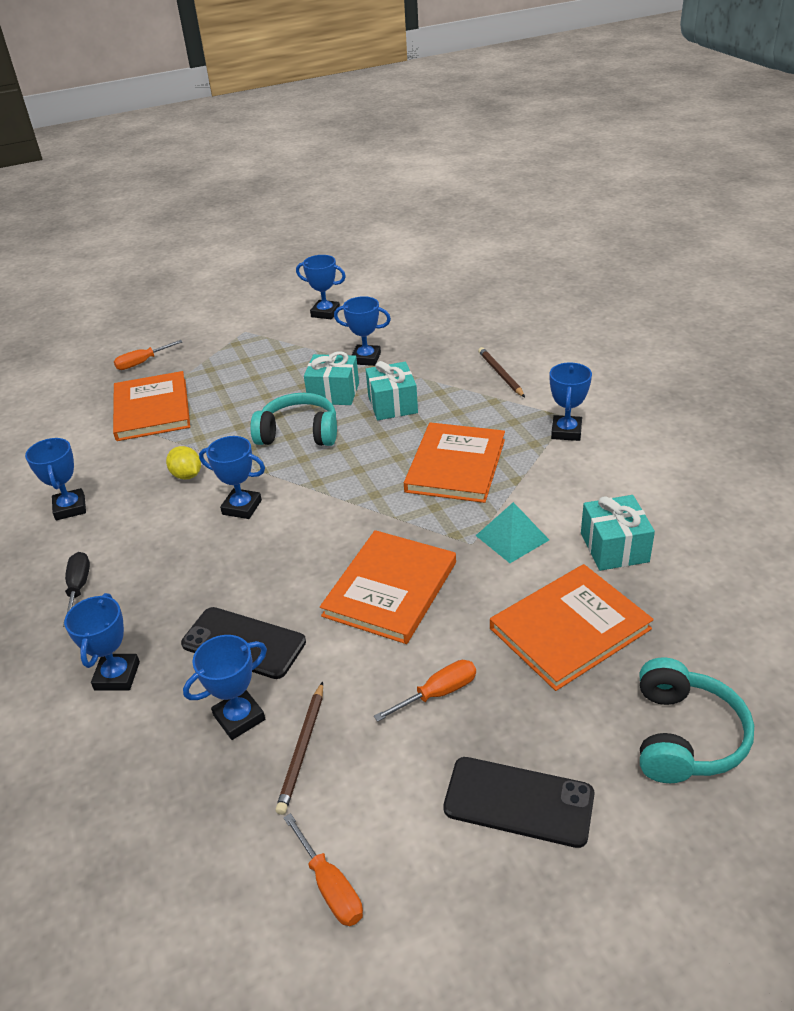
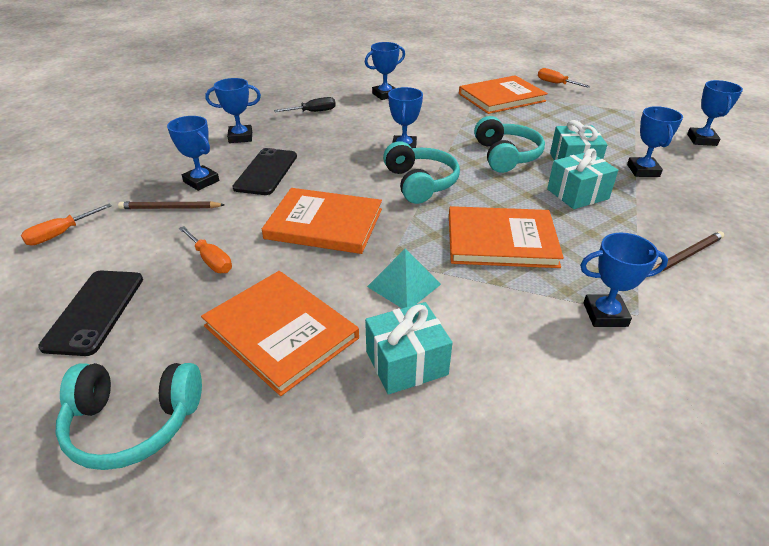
camera: 75 degrees right, 0 degrees up
(187, 475) = (432, 123): yellow lemon -> none
(331, 504) = (420, 183): none -> turquoise headphones

